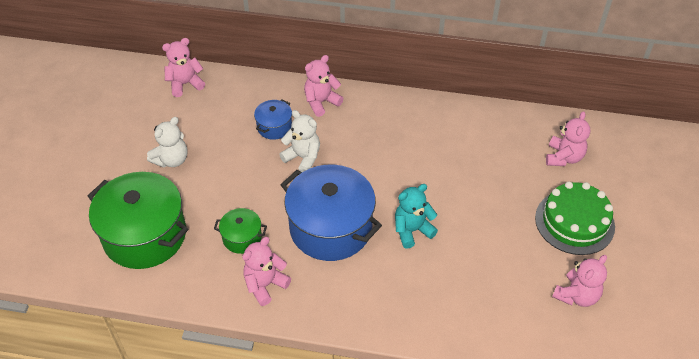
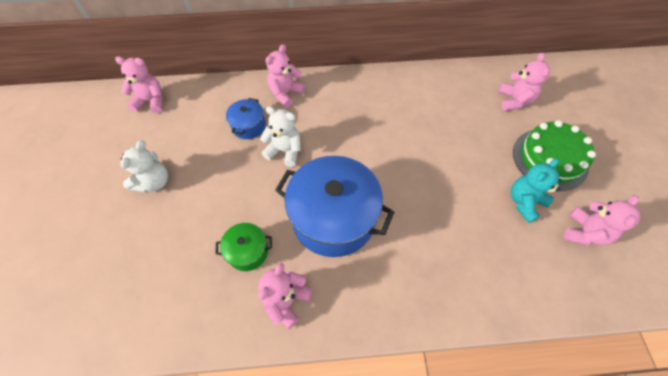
camera: 15 degrees left, 10 degrees up
(145, 235) = (142, 274): green pot -> none
(185, 84) = (151, 101): pink teddy bear -> pink teddy bear turned 45 degrees clockwise
(412, 230) = (411, 202): turquoise teddy bear -> turquoise teddy bear (524, 202)

